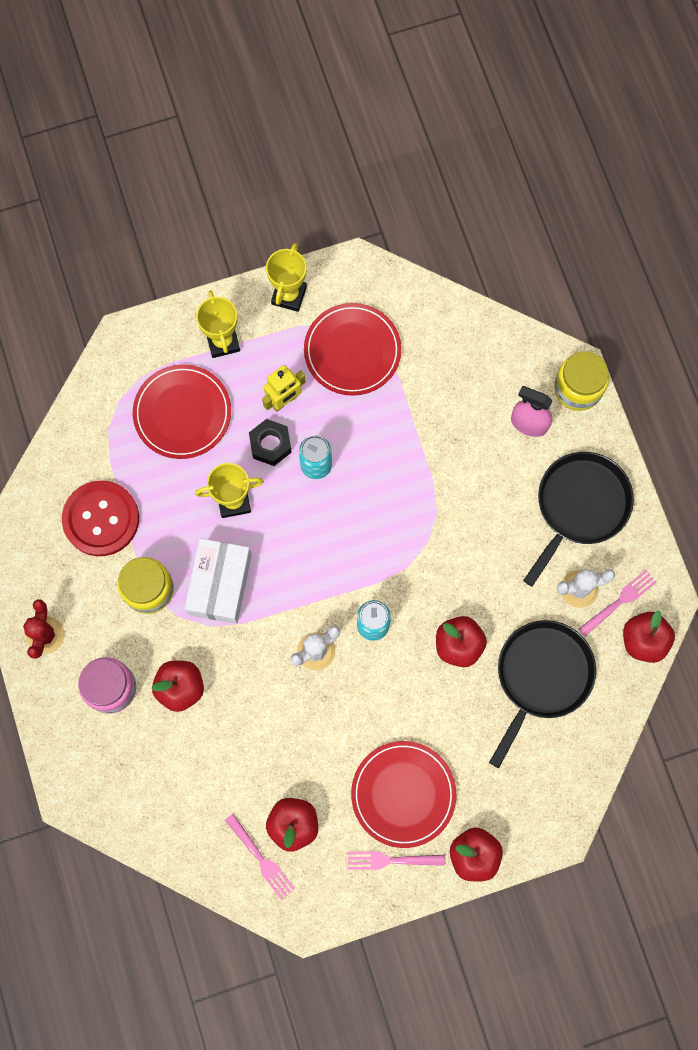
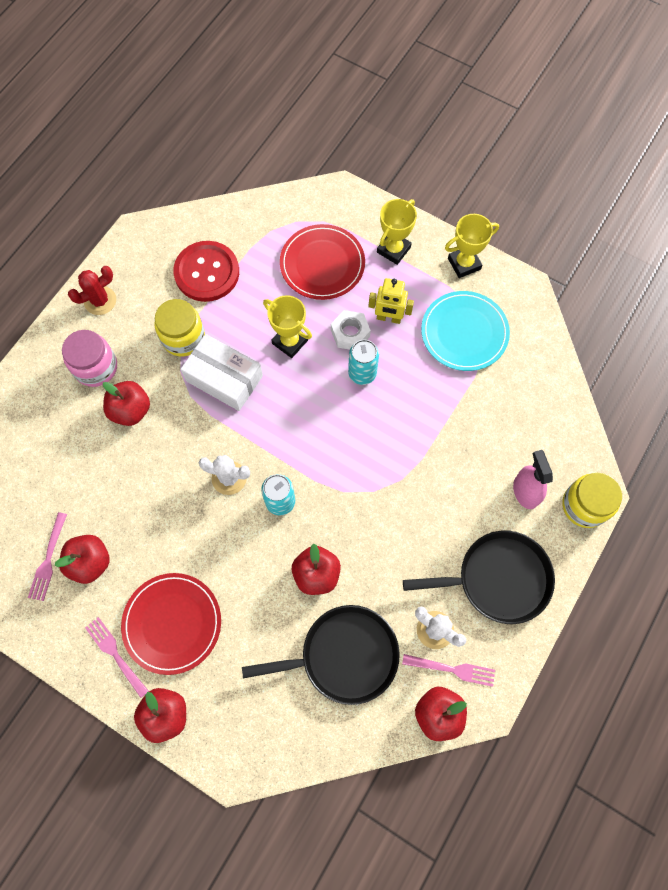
camera: 50 degrees right, 5 degrees down
(219, 584) = (224, 378): white box -> white box turned 60 degrees clockwise
(270, 444) = (350, 333): black nut -> white nut
(352, 351) = (464, 332): red plate -> turquoise plate

